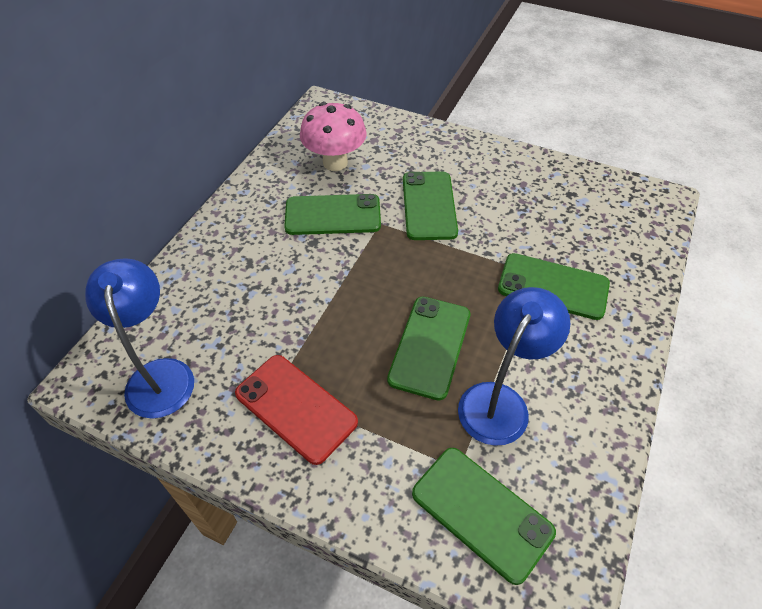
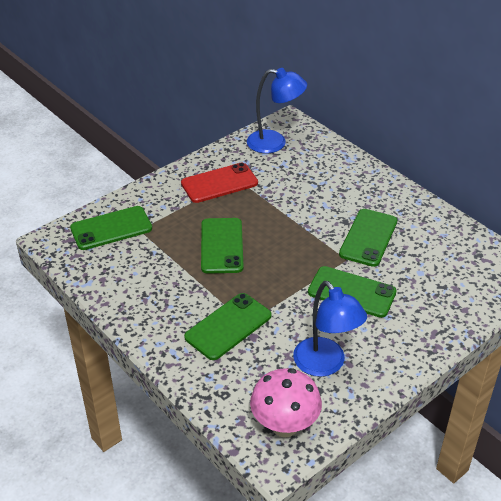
camera: 115 degrees right, 10 degrees down
(335, 163) = (432, 256): pink mushroom -> pink mushroom (284, 426)
(430, 346) = (222, 246): green phone -> green phone turned 45 degrees clockwise
(500, 401) = (163, 260): blue lamp -> blue lamp (325, 365)

